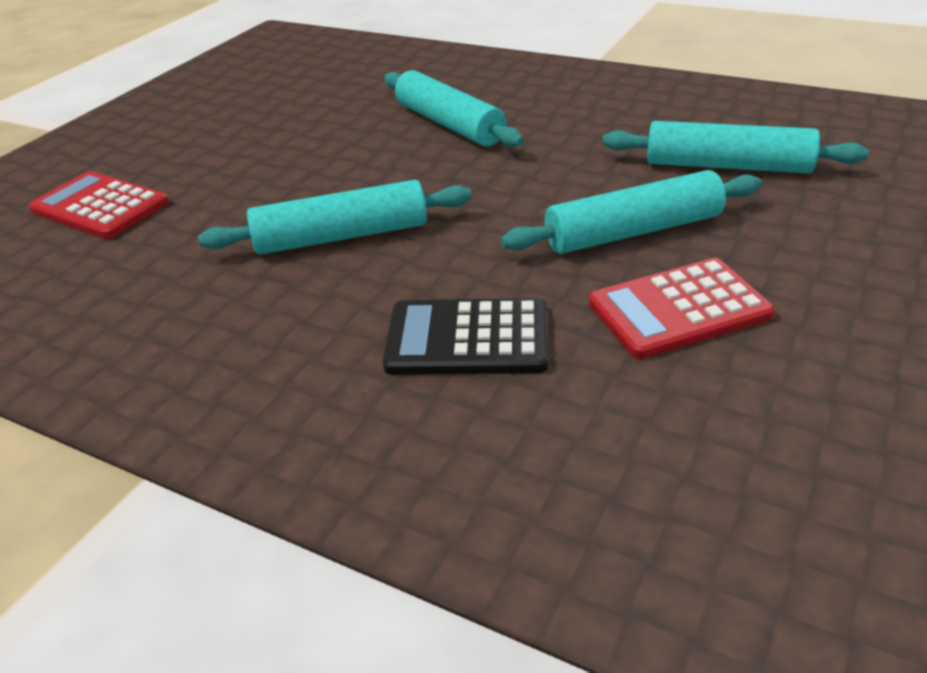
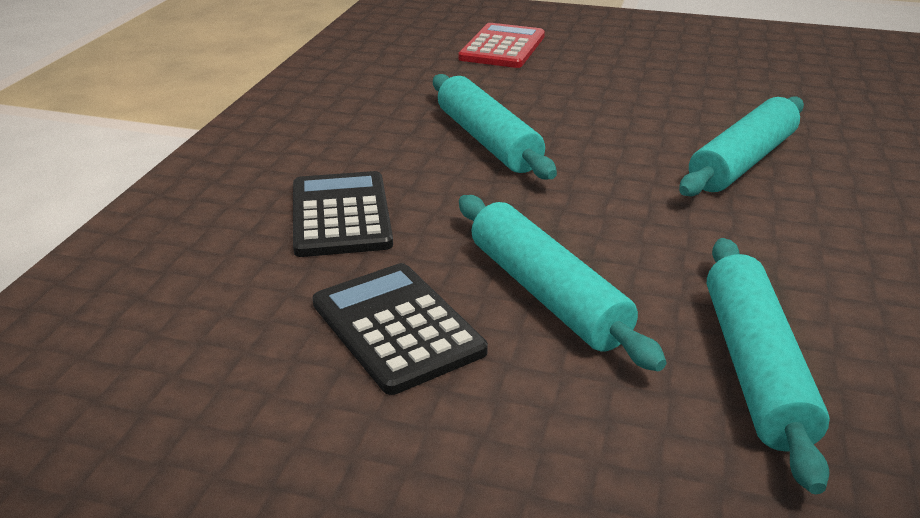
camera: 75 degrees right, 5 degrees down
(679, 309) = (397, 327): red calculator -> black calculator

